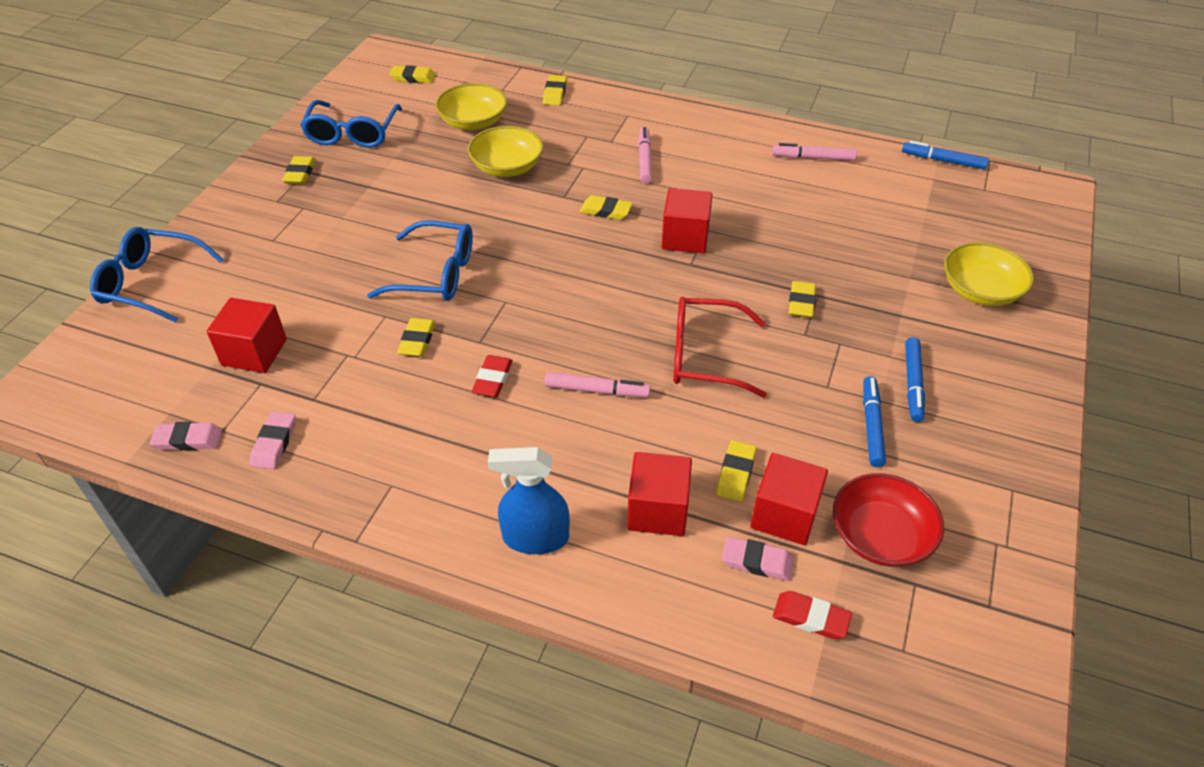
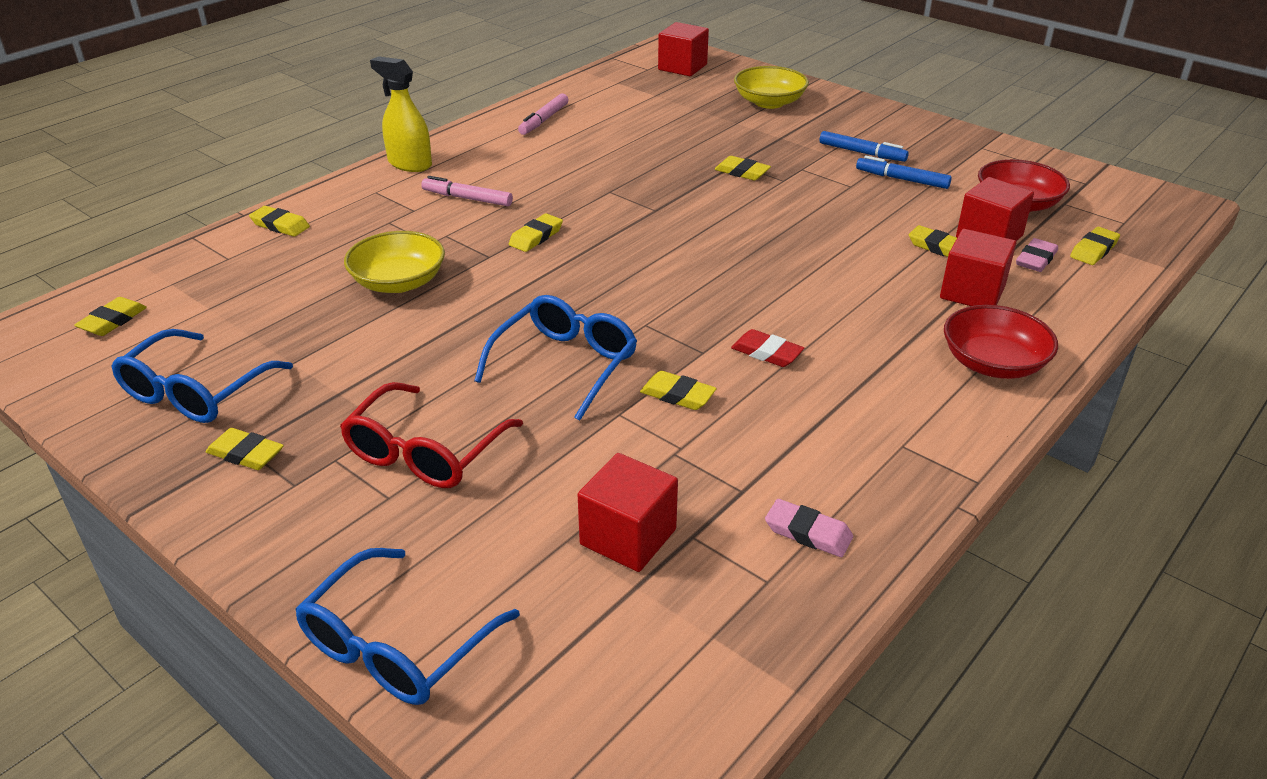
camera: 70 degrees left, 10 degrees down
(188, 439) = (774, 617): pink eraser -> none
(352, 134) = (195, 392): blue glasses -> blue glasses turned 90 degrees clockwise
(473, 122) = (277, 290): yellow bowl -> none
(535, 537) = (993, 363): blue spray bottle -> red bowl
(597, 390) = (810, 294): pink marker -> none
(681, 116) = (409, 164): none -> yellow spray bottle
(685, 238) = (614, 204): red cube -> red cube (682, 67)
(704, 356) = (789, 230): red glasses -> red glasses (425, 452)
(811, 618) = (1093, 250): red eraser -> yellow eraser
(943, 161) = (597, 73): blue marker -> none

